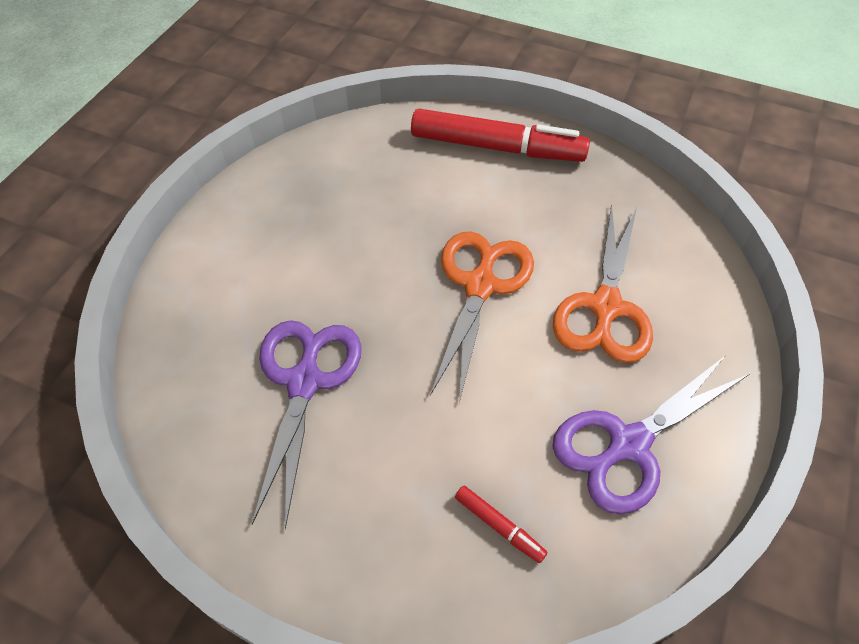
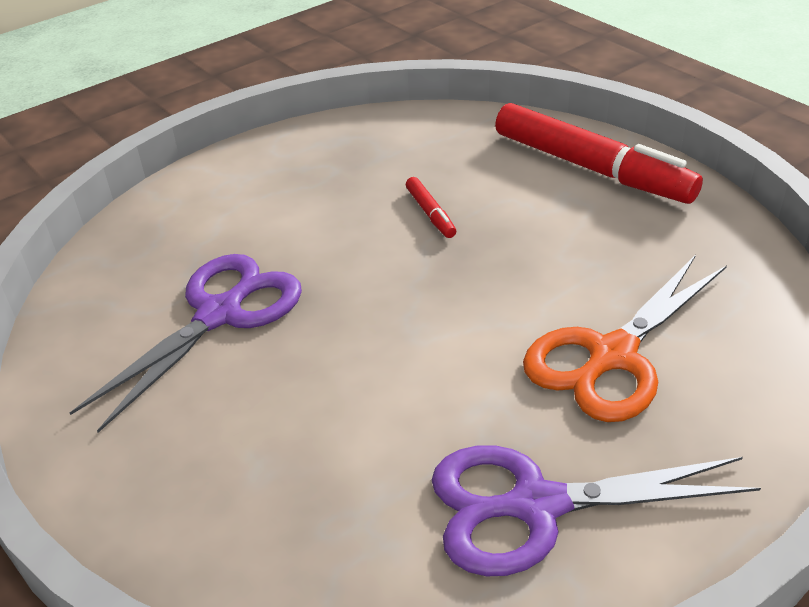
camera: 30 degrees right, 15 degrees down
(480, 286) = (472, 288): orange scissors -> none
(499, 526) = (315, 524): red marker -> red marker (430, 213)

